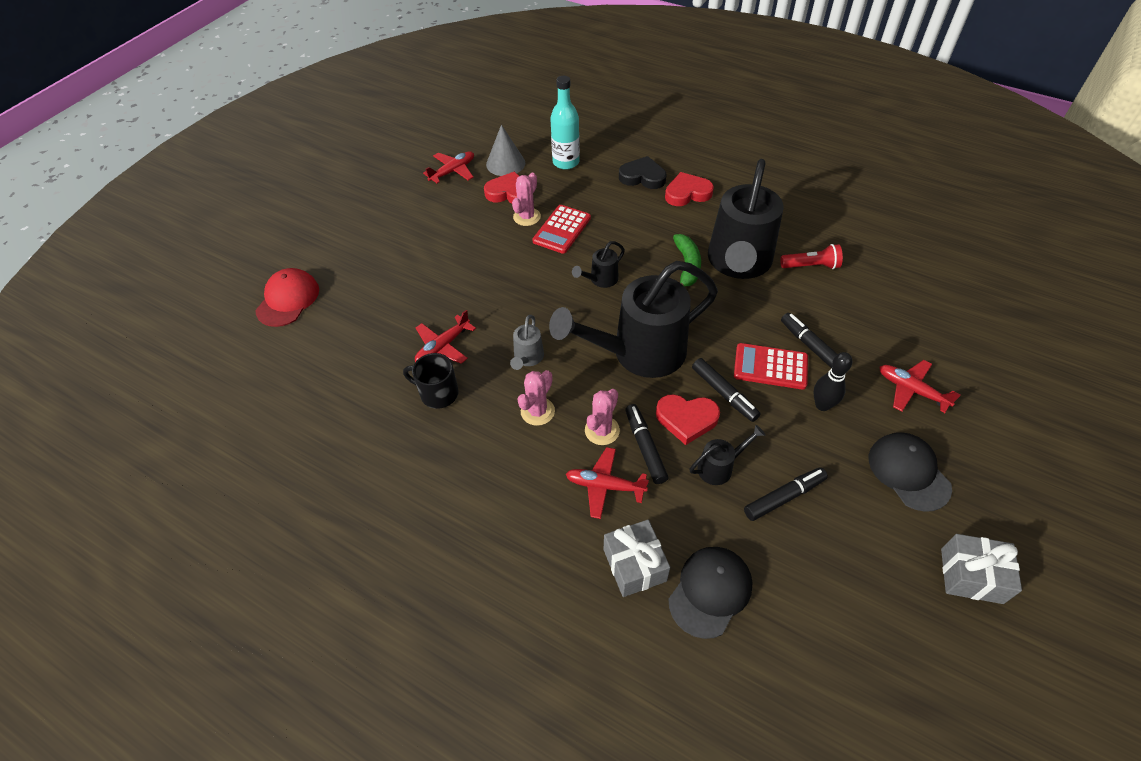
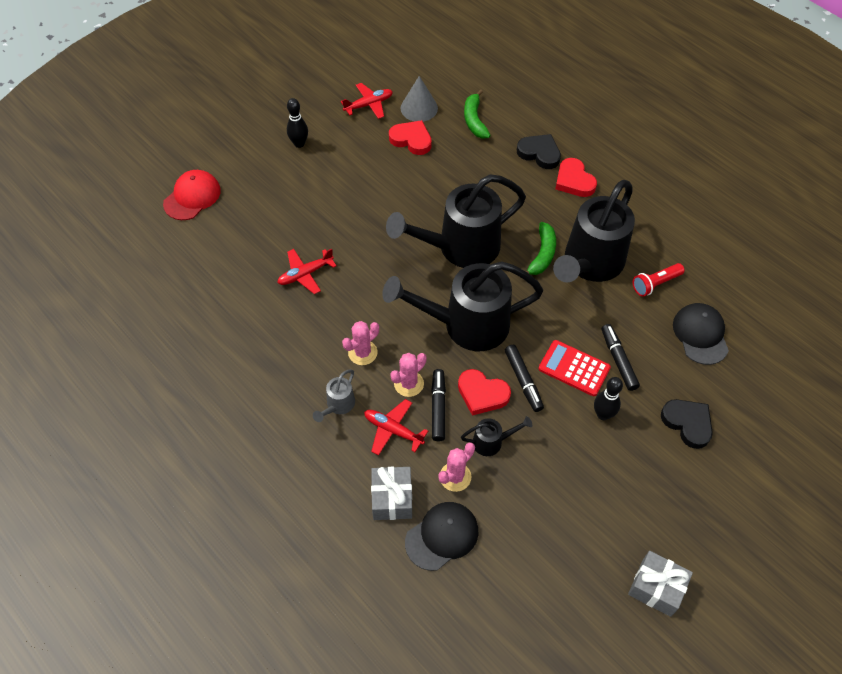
camera: 15 degrees right, 5 degrees up
(392, 222) = (299, 144): none -> black bowling pin
(438, 393) = (288, 315): black mug -> none
(527, 217) = (418, 168): pink cactus -> pink cactus (455, 477)
(527, 358) = (371, 304): grey watering can -> grey watering can (338, 405)
(562, 229) = (445, 189): red calculator -> none
(566, 162) = (474, 120): turquoise bottle -> green banana
(600, 280) = (460, 247): black watering can -> black watering can, size x2.37
(687, 193) = (574, 181): red heart -> red heart turned 120 degrees counterclockwise
(784, 497) = (534, 481): black marker -> none
(811, 266) = (655, 284): red flashlight -> red flashlight turned 135 degrees clockwise
(908, 472) = (648, 492): black cap -> black cap (700, 334)
(911, 390) = (687, 423): red plane -> black heart

